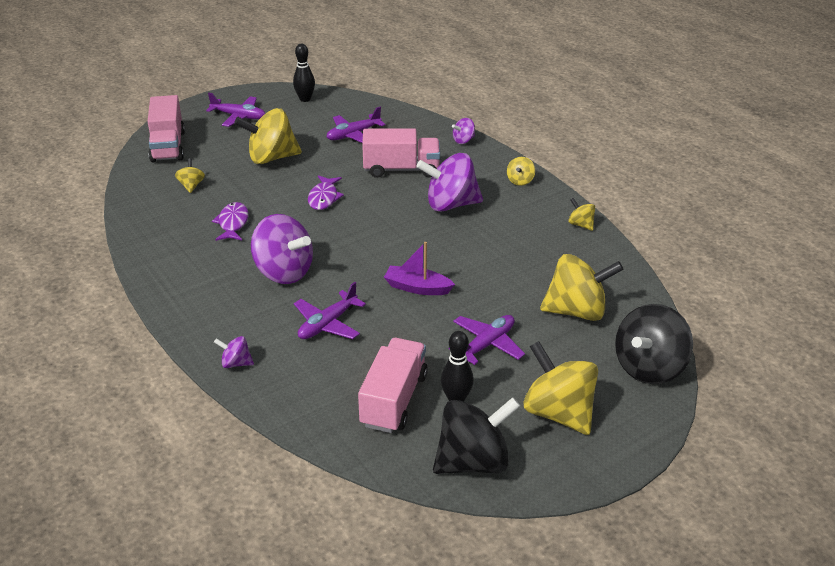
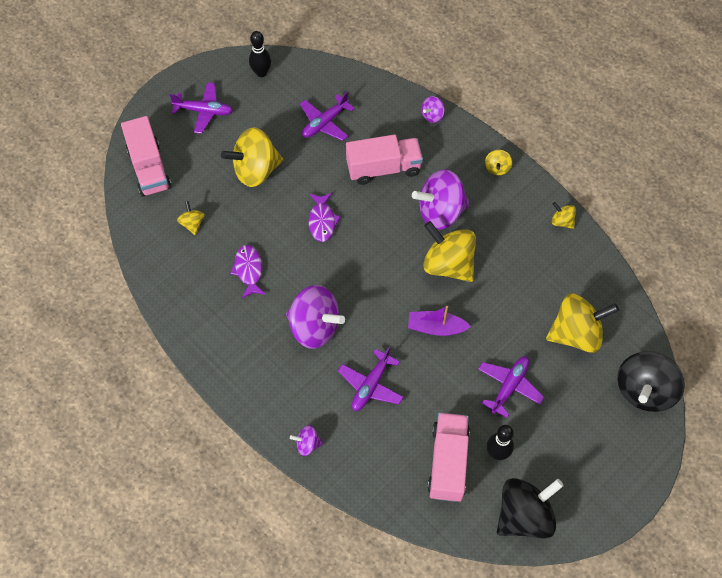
camera: 10 degrees left, 25 degrees up
(558, 413) = (580, 453): yellow spinning top -> yellow spinning top (448, 264)

